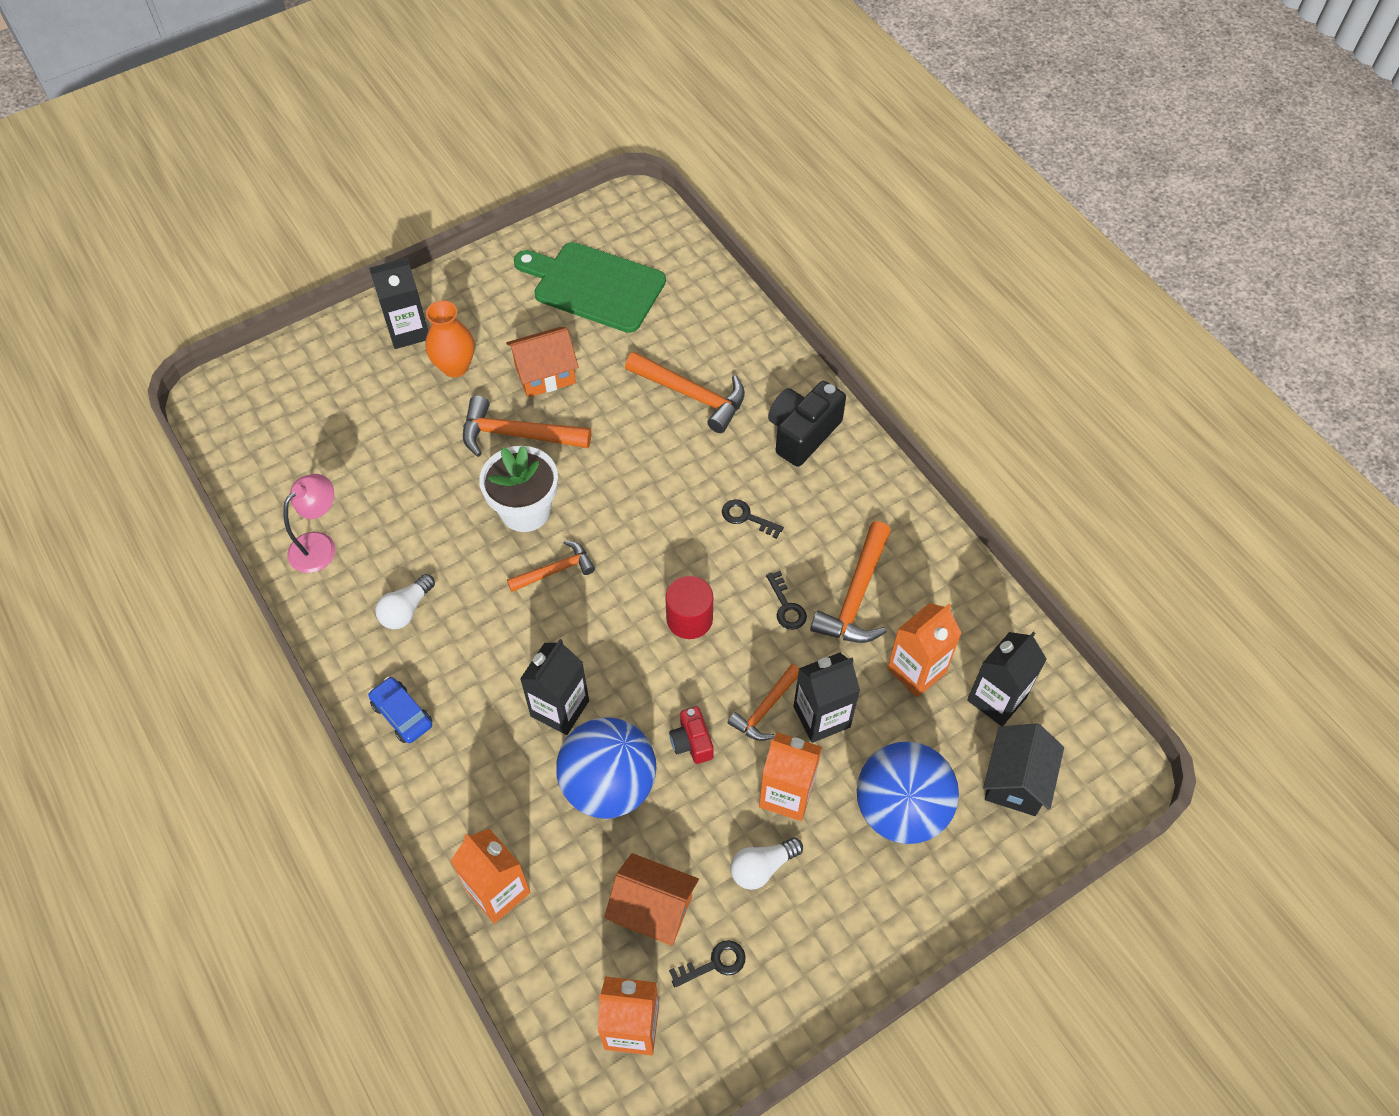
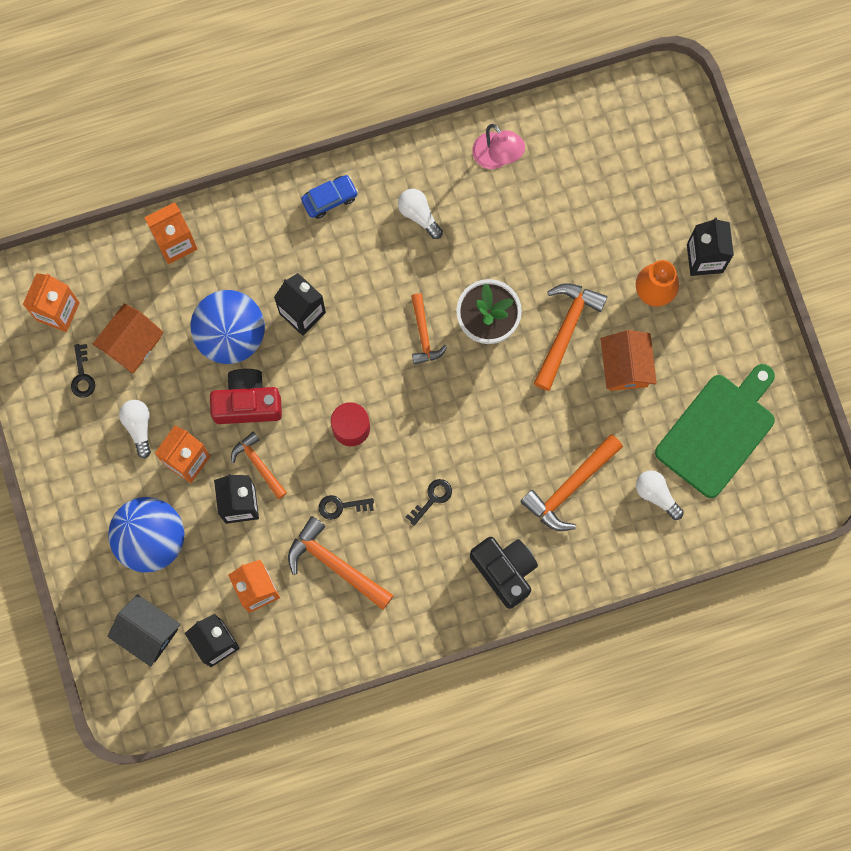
camera: 105 degrees right, 20 degrees up
(676, 322) = (656, 495): none -> white light bulb
(692, 742) = (247, 403): red camera -> red camera, size x1.78

